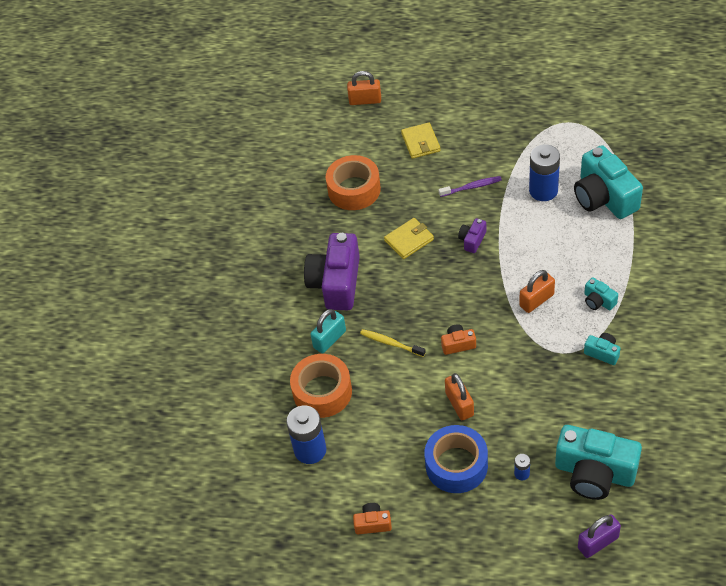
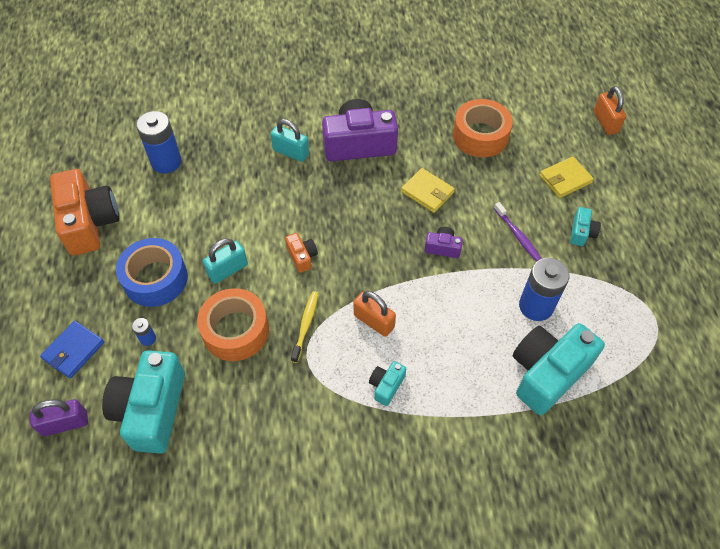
camera: 70 degrees right, 5 degrees up
(322, 392) = (230, 158): orange tape -> orange tape (235, 330)
(372, 523) = (89, 222): orange camera -> orange camera, size x2.20
(391, 343) = (294, 200): yellow toothbrush -> yellow toothbrush (305, 325)
(459, 404) = (228, 270): orange padlock -> turquoise padlock
(523, 536) = (74, 350): none -> blue wallet
(598, 542) = (65, 423): purple padlock -> purple padlock turned 60 degrees counterclockwise
(602, 353) = (313, 399): turquoise camera -> turquoise camera (581, 232)

